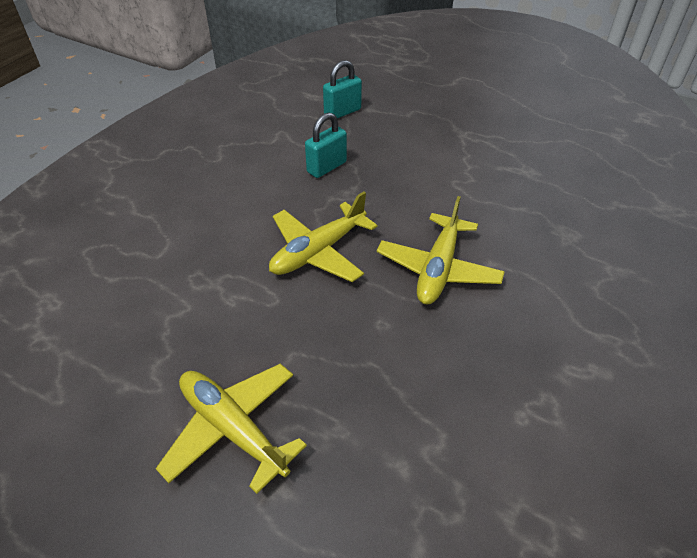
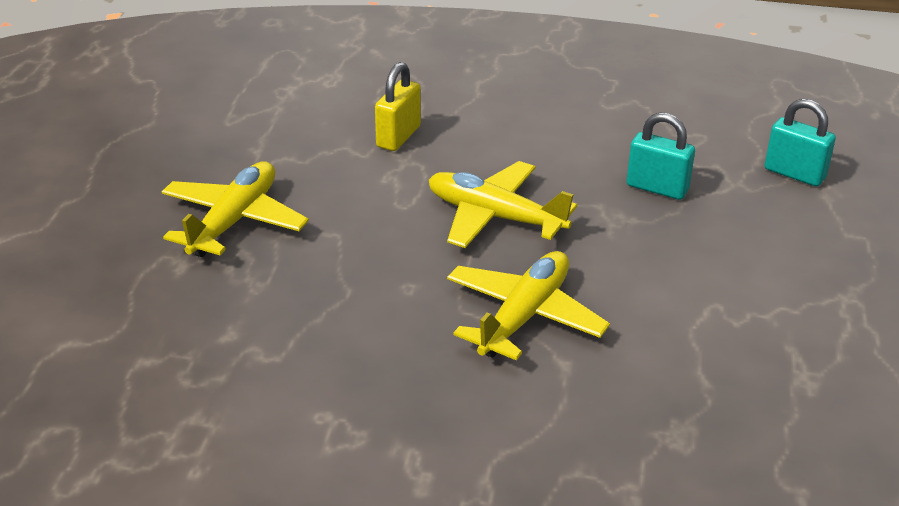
camera: 70 degrees right, 10 degrees down
(177, 279) = (398, 137): none -> yellow padlock
(438, 269) = (524, 316): yellow plane -> yellow plane turned 120 degrees clockwise

